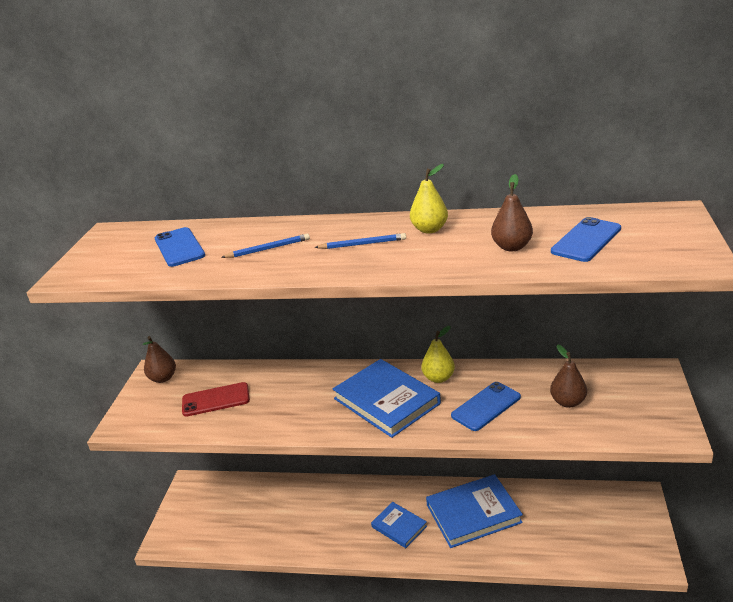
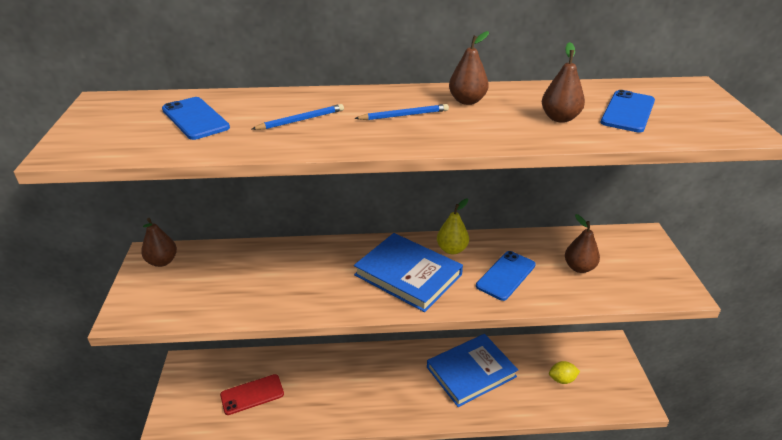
camera: 15 degrees left, 5 degrees up
(216, 400) = (227, 282): red phone -> red phone (252, 394)
(399, 526) = (405, 390): blue book -> none
(429, 229) = (467, 101): yellow pear -> brown pear
(573, 529) = (562, 379): none -> yellow lemon

